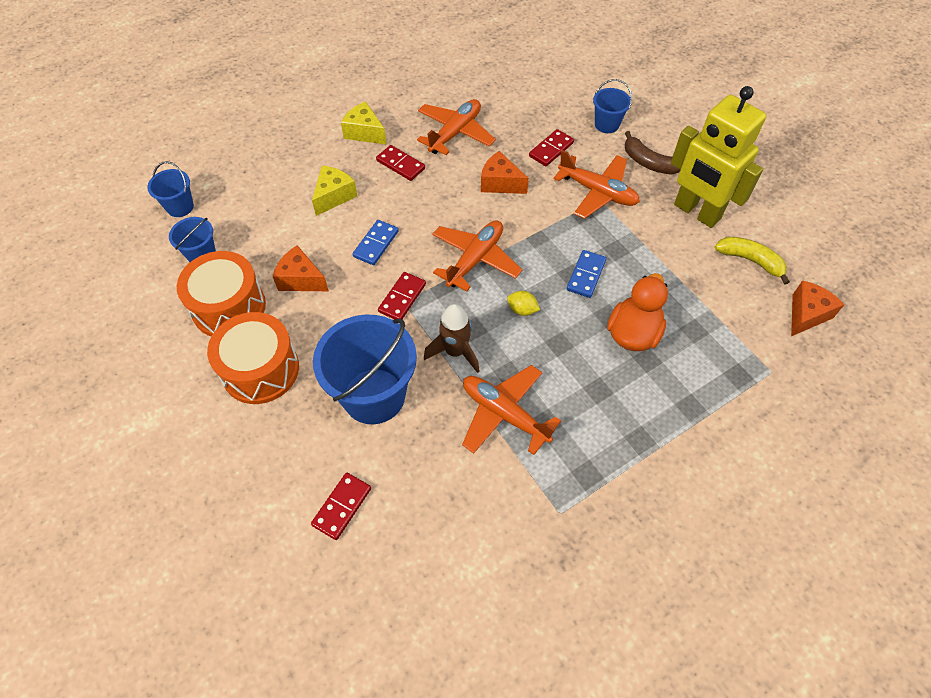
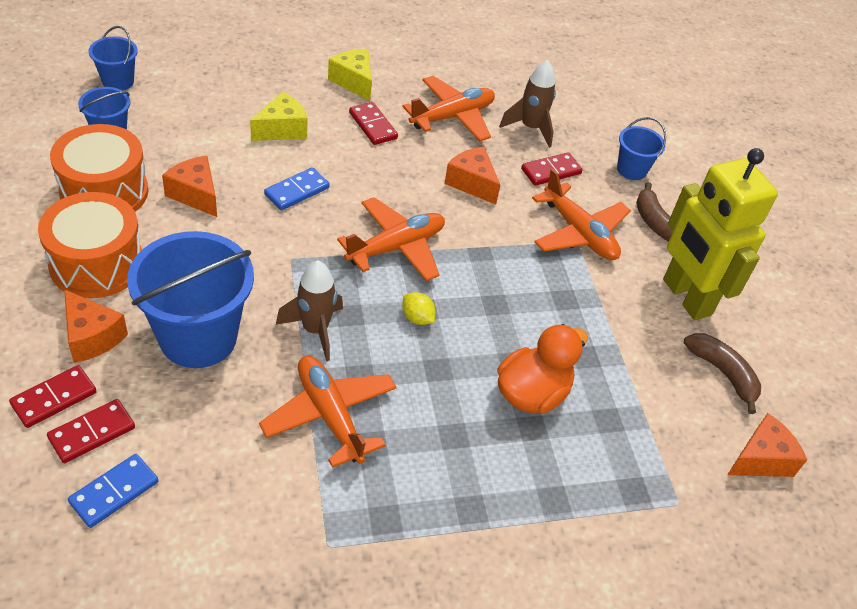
camera: 15 degrees right, 10 degrees down
(294, 431) = (92, 337): none -> orange cheese
(402, 298) = (291, 254): red domino -> red domino (54, 398)
(517, 119) = (530, 128): none -> brown rocket
(586, 275) = (513, 312): blue domino -> blue domino (114, 492)
(750, 260) = (723, 373): yellow banana -> brown banana

